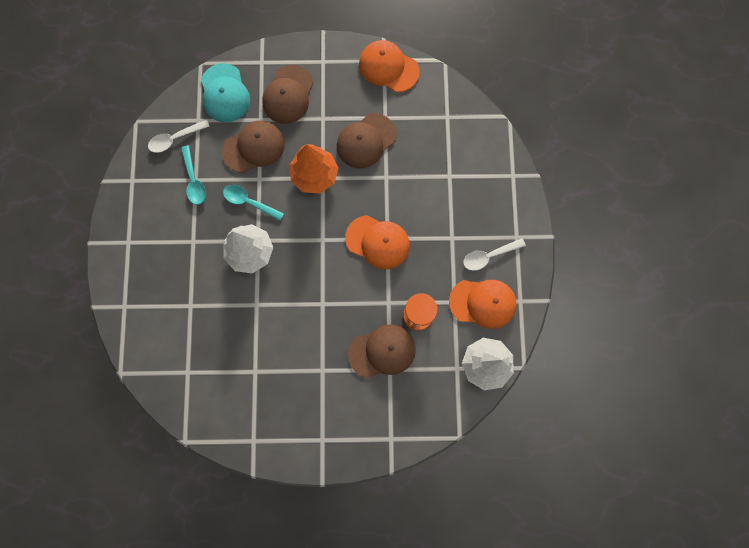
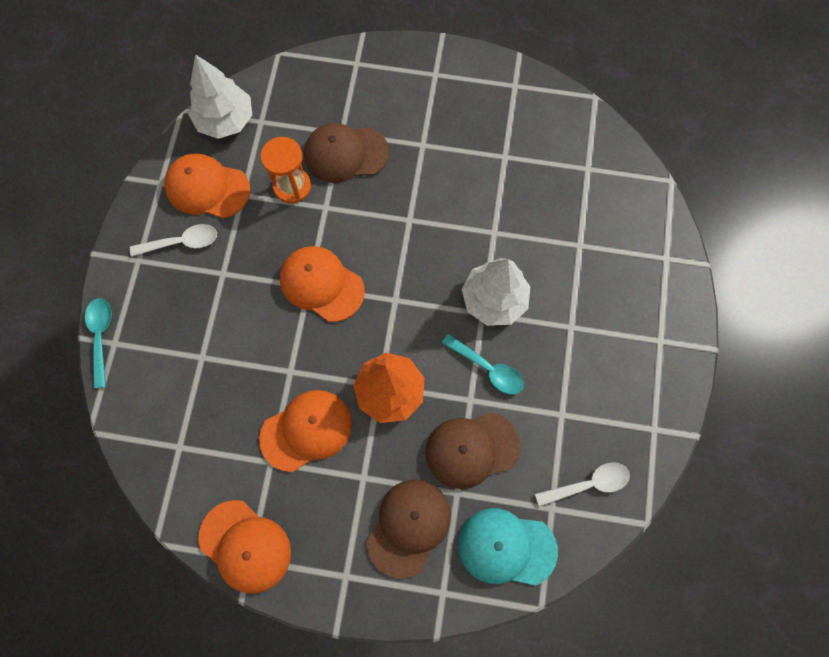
camera: 170 degrees left, 5 degrees down
(194, 180) = (564, 413): turquoise spoon -> turquoise spoon (101, 337)
(225, 93) = (506, 547): turquoise cap -> turquoise cap turned 75 degrees counterclockwise
(366, 141) = (306, 430): brown cap -> orange cap

